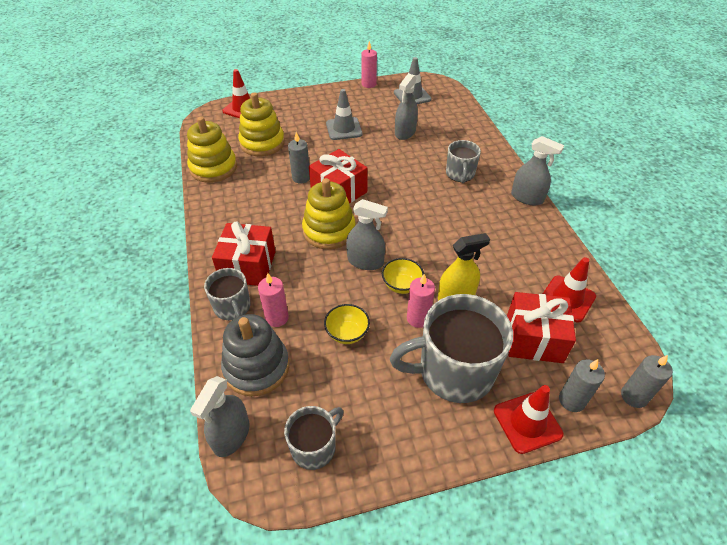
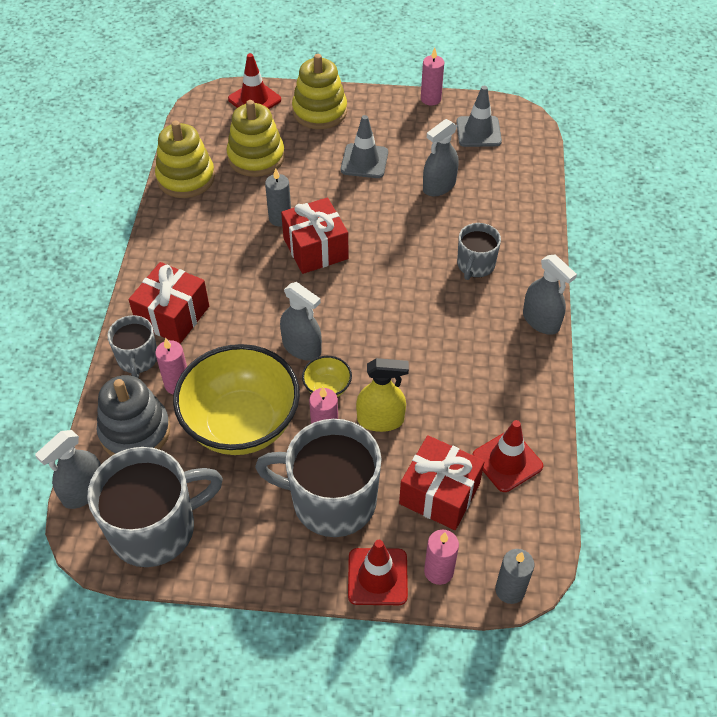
camera: 20 degrees right, 5 degrees up
(314, 447) = (156, 528): grey mug -> grey mug, size x1.84
(329, 231) = (280, 297): yellow stacking toy -> yellow stacking toy (319, 111)
(347, 333) = (241, 424): yellow bowl -> yellow bowl, size x2.39
(571, 400) = (438, 571): grey candle -> pink candle

